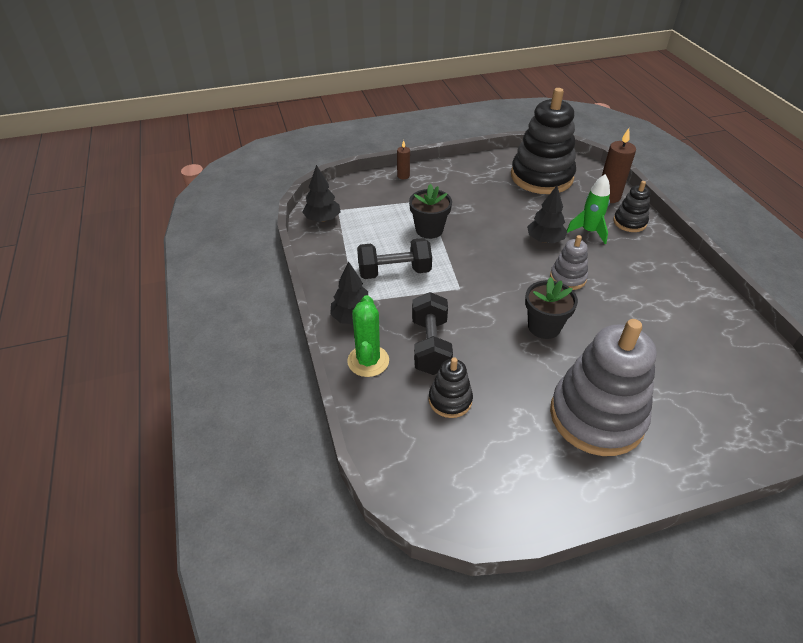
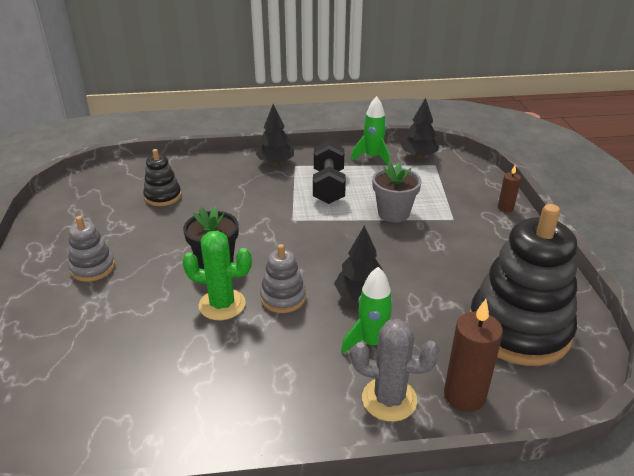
camera: 100 degrees right, 10 degrees down
(329, 248) = (372, 157): none -> green rocket
(368, 361) = (224, 166): green cactus -> green cactus (222, 304)
(429, 230) = (393, 213): black flower pot -> grey flower pot
(430, 346) = (225, 194): black dumbbell -> none
(596, 416) = (93, 268): grey stacking toy -> grey stacking toy, size x0.48
(629, 222) = (389, 399): black stacking toy -> grey cactus

